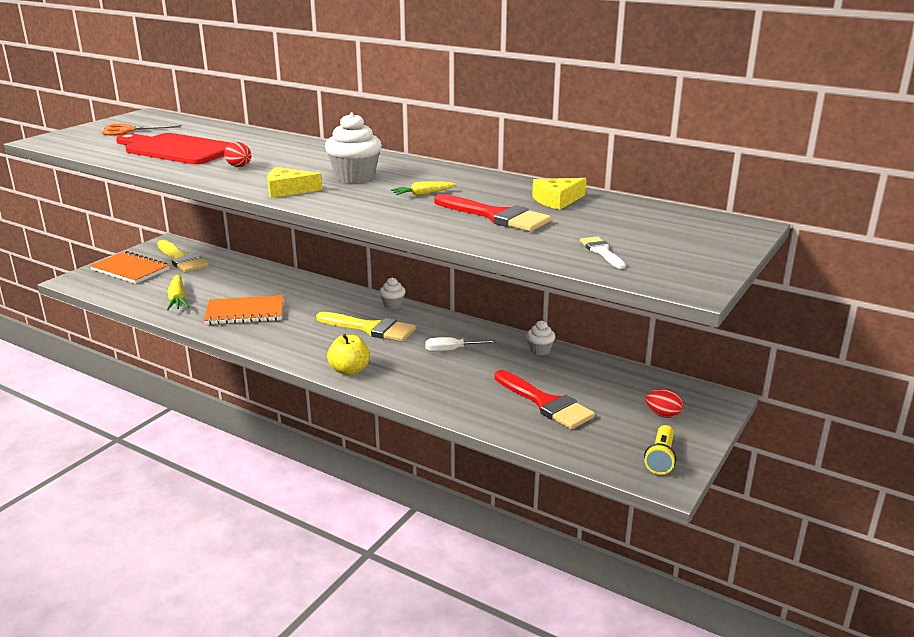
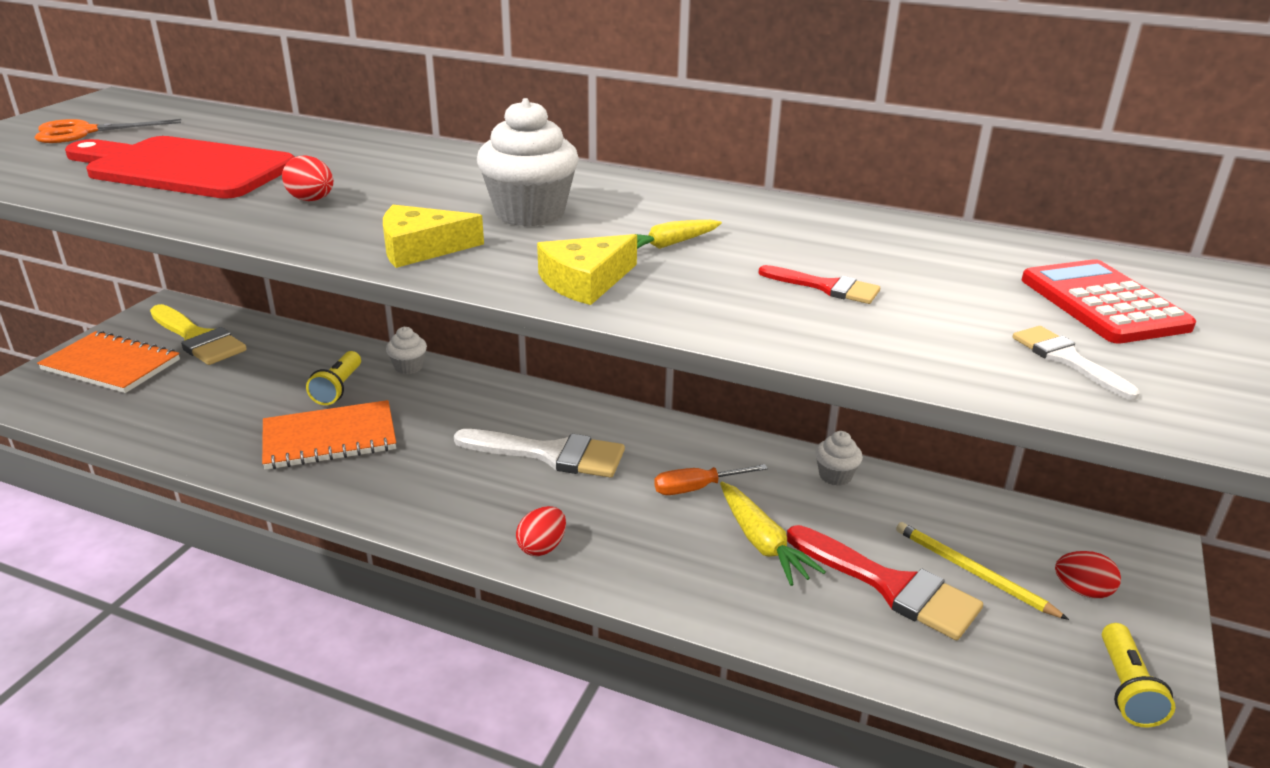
camera: 10 degrees left, 5 degrees up
(177, 299) = (205, 419): yellow carrot -> yellow carrot (762, 542)
(257, 289) = (338, 388): none -> yellow flashlight
(349, 370) = (542, 547): yellow apple -> red egg
(371, 328) = (551, 454): yellow brush -> white brush
(392, 305) = (571, 404): white cupcake -> white cupcake (408, 367)
(451, 350) = (696, 488): white screwdriver -> orange screwdriver
(496, 216) = (826, 287): red brush -> red brush, size x0.52
(557, 200) = (904, 246): yellow cheese -> yellow cheese (585, 281)
(599, 401) = (973, 572): none -> yellow pencil
(647, 230) = (1103, 303): none -> red calculator

